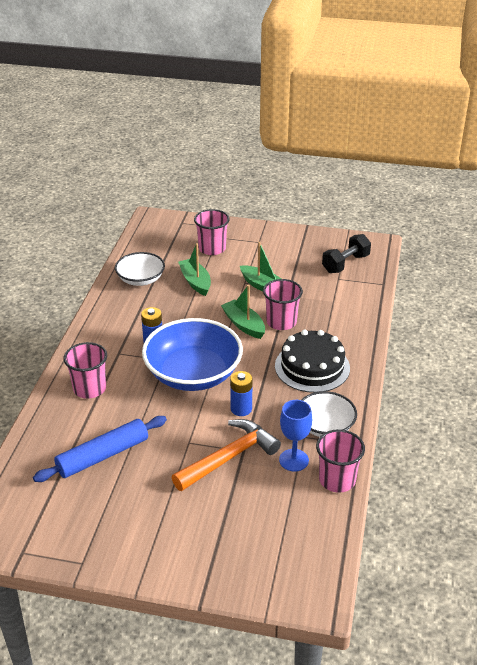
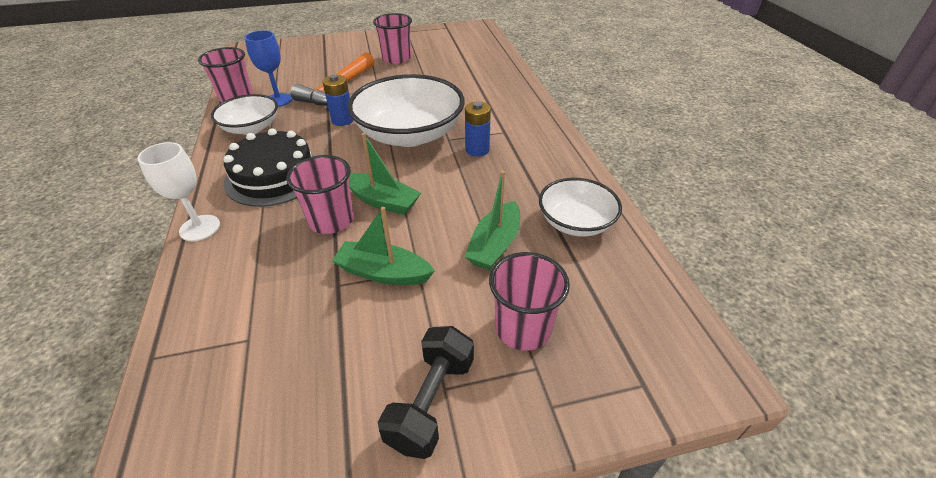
camera: 155 degrees right, 5 degrees up
(89, 388) = (498, 100): pink cup -> pink cup (396, 58)
(103, 455) = (441, 68): blue rolling pin -> none
(193, 374) = (409, 134): blue bowl -> white bowl
(195, 282) = (495, 245): green boat -> green boat turned 75 degrees clockwise
(345, 263) = (233, 390): black dumbbell -> black dumbbell (431, 402)
(365, 341) = (200, 228): none -> white goblet

